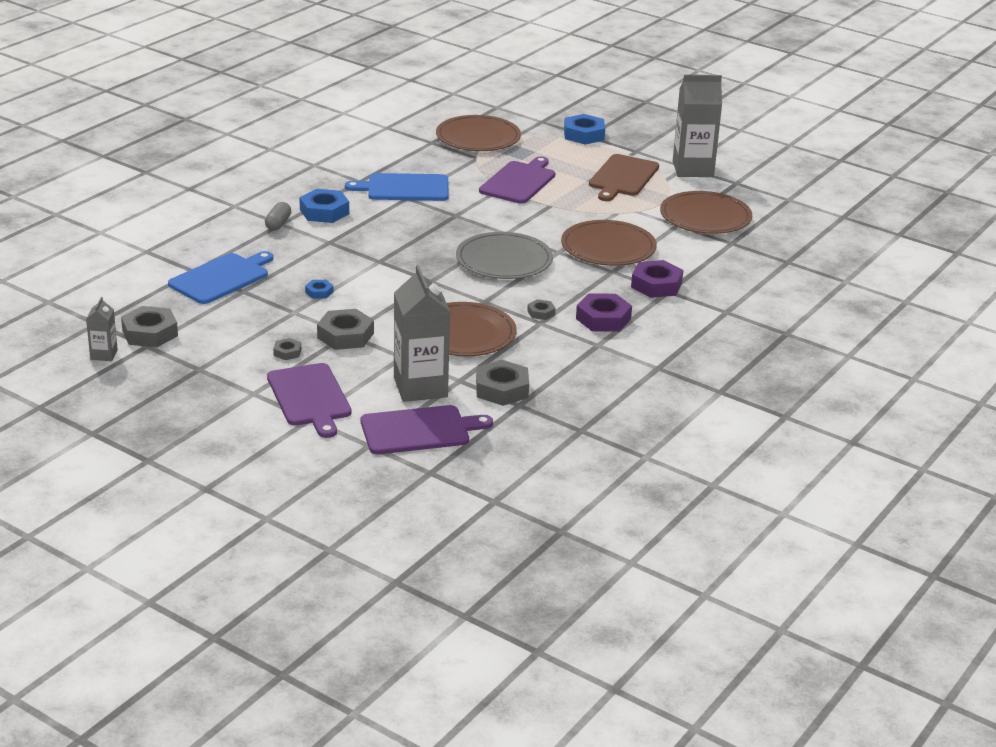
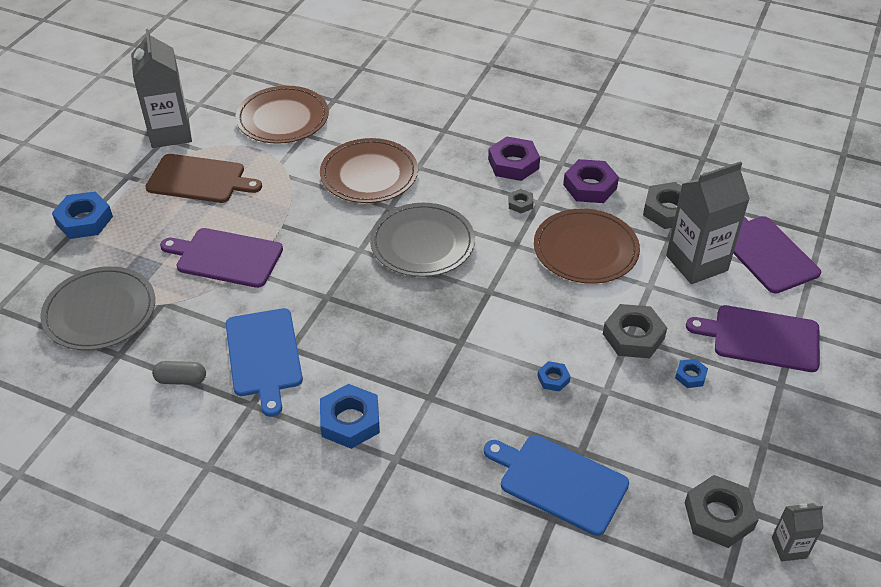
camera: 100 degrees left, 15 degrees up
(278, 224) = (398, 461): grey capsule -> grey capsule (181, 380)
(287, 352) = (690, 376): grey nut -> blue nut
(310, 397) = (761, 338): purple cutting board -> purple cutting board turned 135 degrees counterclockwise
(478, 137) = (100, 311): brown plate -> grey plate
(656, 285) = (435, 138): purple nut -> purple nut (590, 186)

